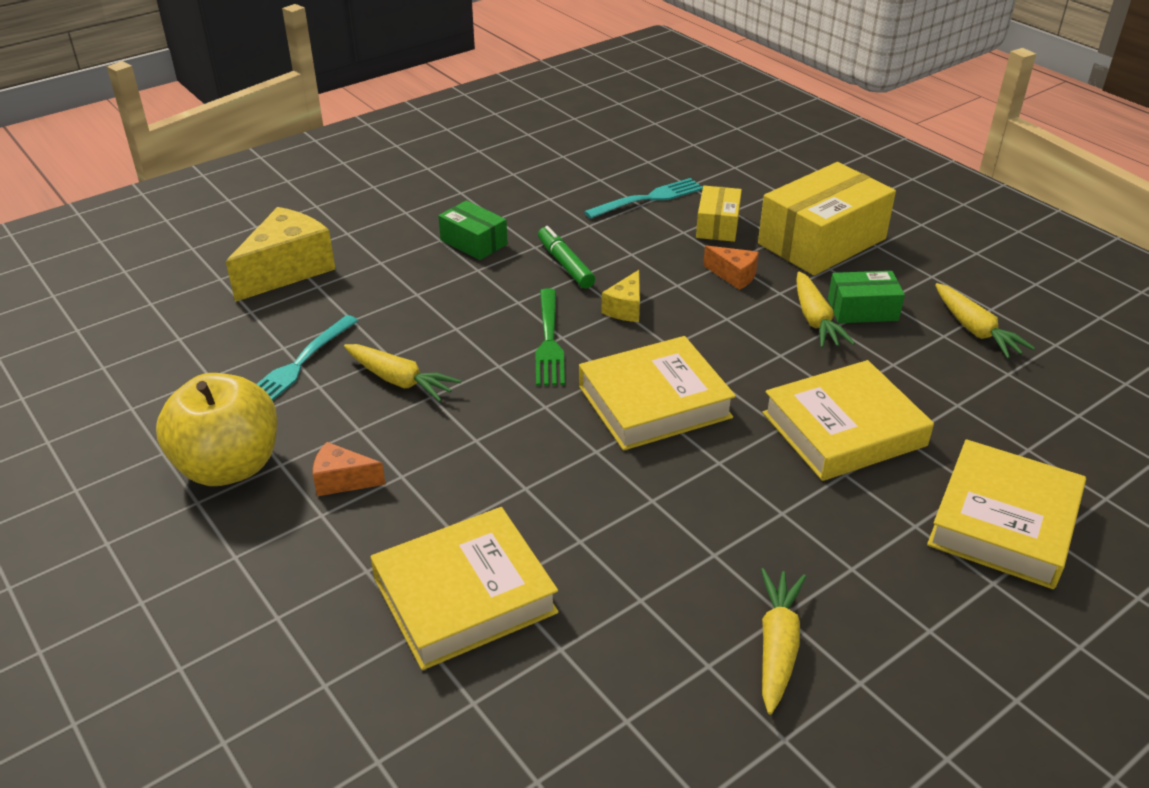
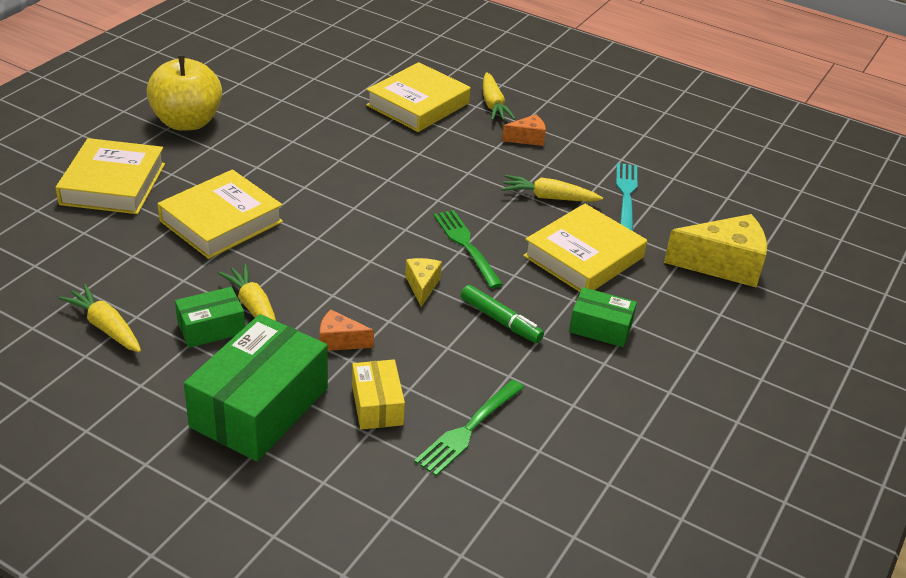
camera: 155 degrees right, 0 degrees up
(229, 466) = (598, 134): yellow apple -> yellow apple (187, 122)
(287, 270) = (723, 265): yellow cheese -> yellow cheese turned 105 degrees counterclockwise
(649, 198) = (468, 430): turquoise fork -> green fork
(654, 402) = (363, 215): yellow book -> yellow book (583, 256)
(777, 646) = (248, 110): yellow carrot -> yellow carrot (493, 104)
(822, 241) = (259, 407): yellow box -> green box

